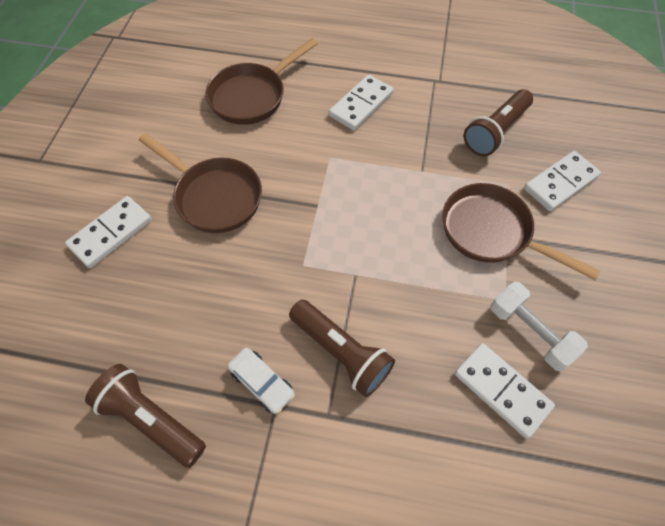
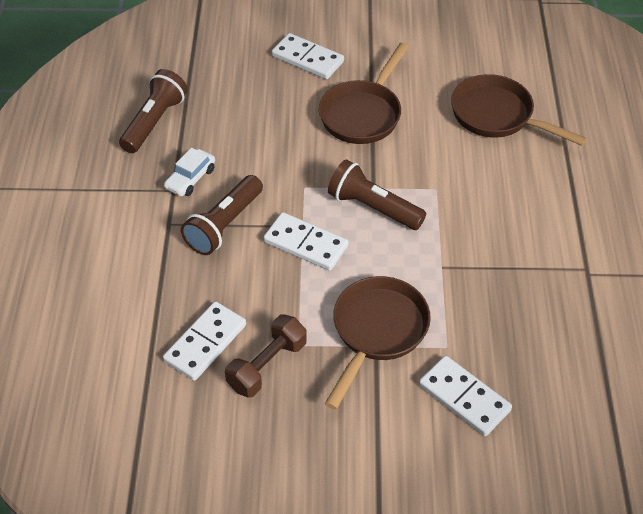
camera: 80 degrees right, 10 degrees down
(361, 105) = (519, 205): white domino -> white domino (305, 244)
(495, 132) = (522, 332): brown flashlight -> brown flashlight (373, 207)
(529, 332) = (267, 365): white dumbbell -> brown dumbbell

